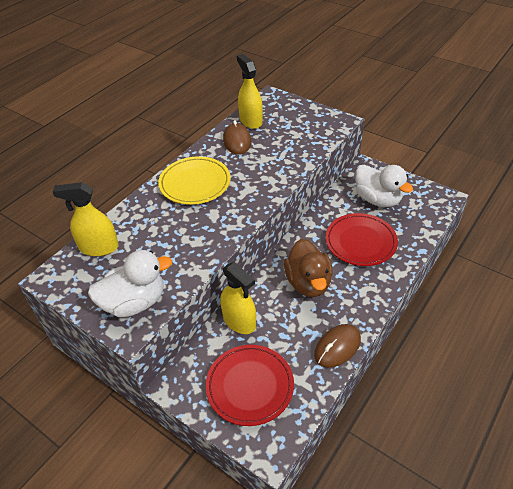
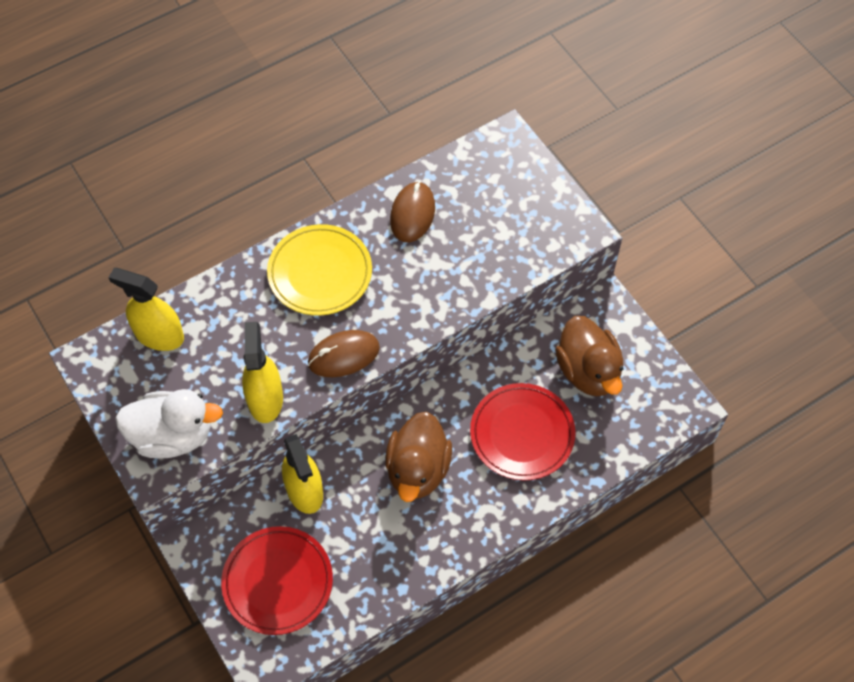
camera: 20 degrees right, 15 degrees up
(250, 121) = (451, 180): yellow spray bottle -> yellow spray bottle (265, 399)
(337, 347) = (405, 575): brown mouse -> brown mouse (343, 355)
(377, 199) = (588, 371): white duck -> brown duck

